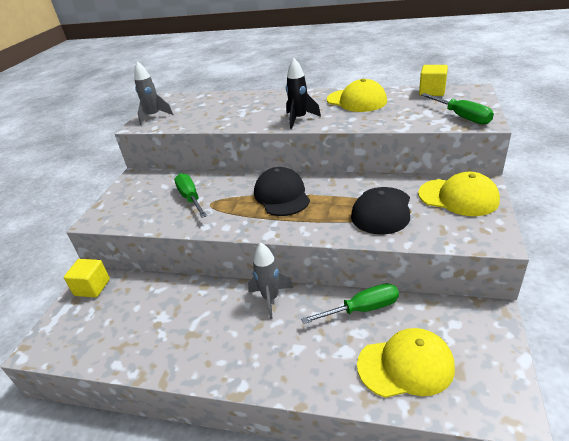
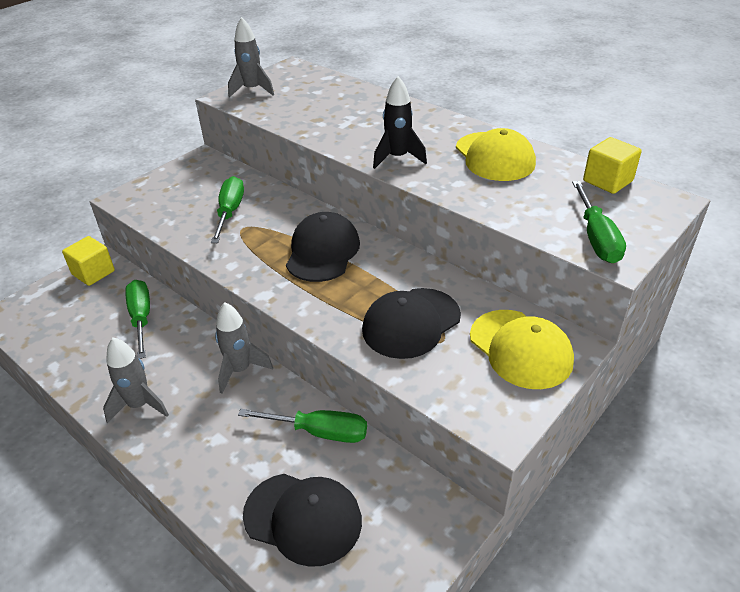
camera: 25 degrees right, 5 degrees up
(162, 300) = (141, 318): none -> green screwdriver
(216, 356) = (139, 405): none -> grey rocket
(405, 365) = (303, 518): yellow cap -> black cap

